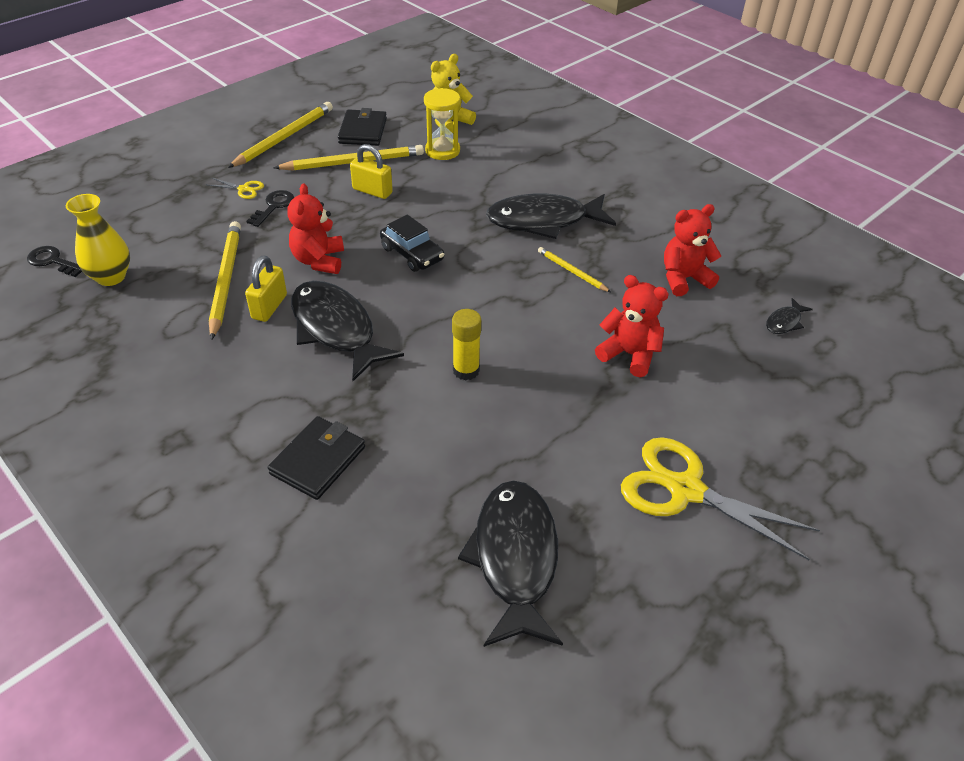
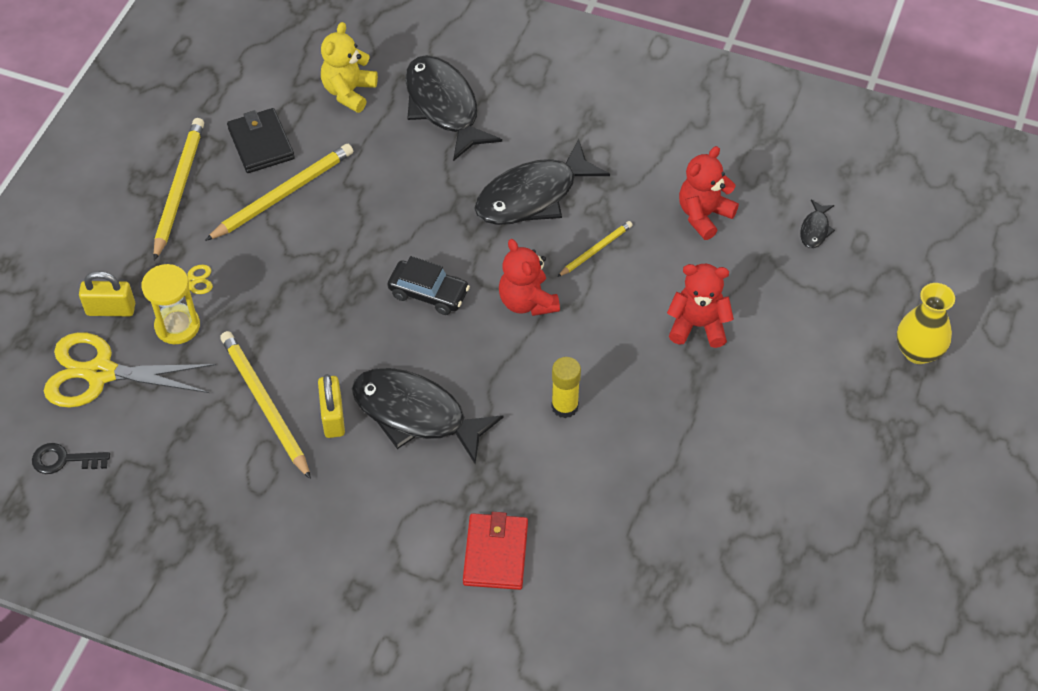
camera: 25 degrees left, 10 degrees up
(111, 277) = (143, 452): yellow vase -> yellow vase (918, 351)
(274, 206) = (242, 291): black key -> none
(318, 460) = (495, 554): black wallet -> red wallet
(319, 261) = (341, 341): red teddy bear -> red teddy bear (527, 301)
(372, 191) = (332, 227): yellow padlock -> yellow padlock (111, 309)
(442, 151) = (369, 138): yellow hourglass -> yellow hourglass (177, 326)
(515, 558) = (710, 565): black fish -> black fish (444, 107)
(572, 271) = (596, 250): yellow pencil -> yellow pencil turned 120 degrees clockwise
(685, 490) = (810, 443): yellow scissors -> yellow scissors (100, 373)

